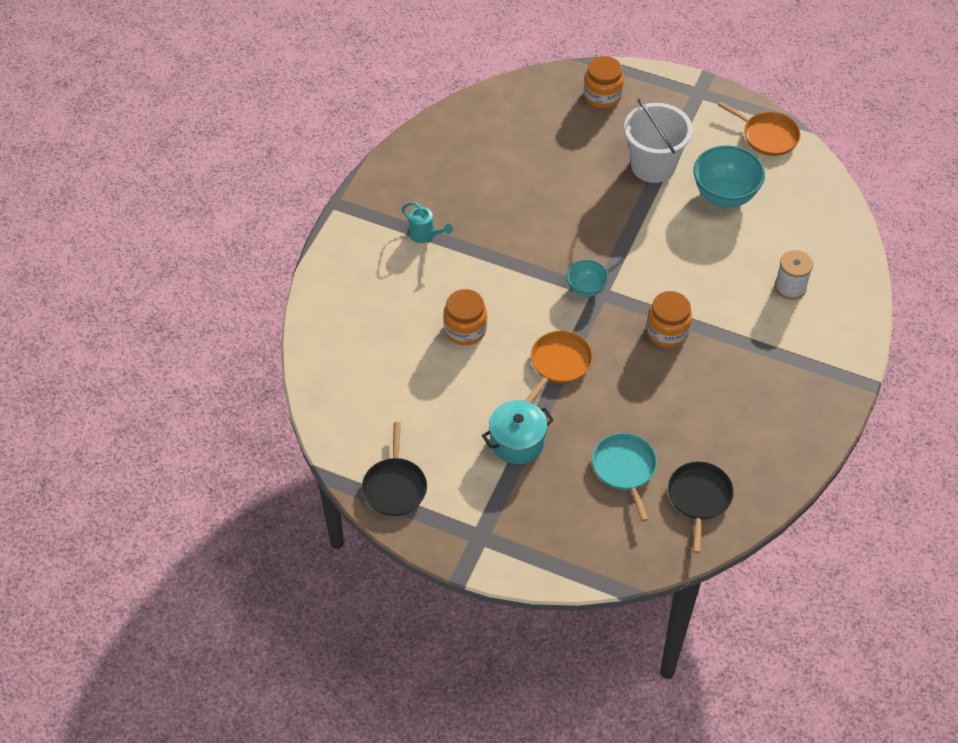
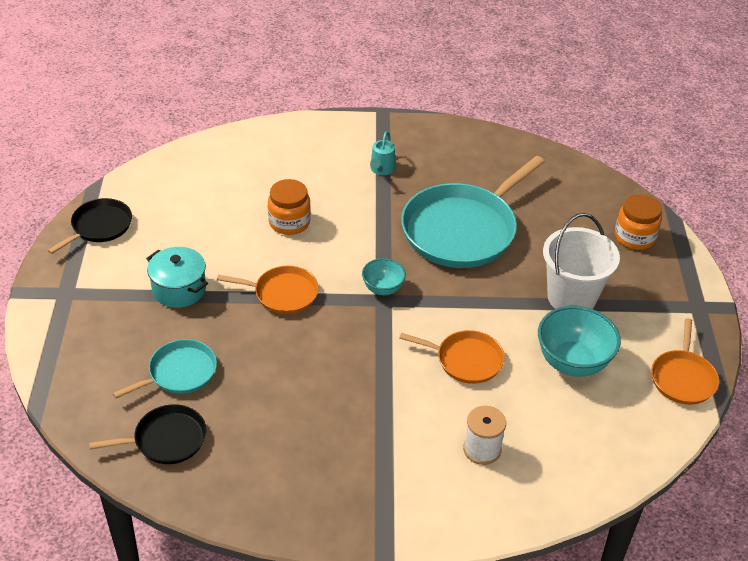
camera: 65 degrees right, 10 degrees down
(395, 487) = (99, 226): black pan -> black pan turned 150 degrees clockwise
(537, 206) = (463, 229): none -> turquoise pan
(667, 331) = (364, 362): orange jar -> none
(693, 262) = (466, 360): none -> orange pan

